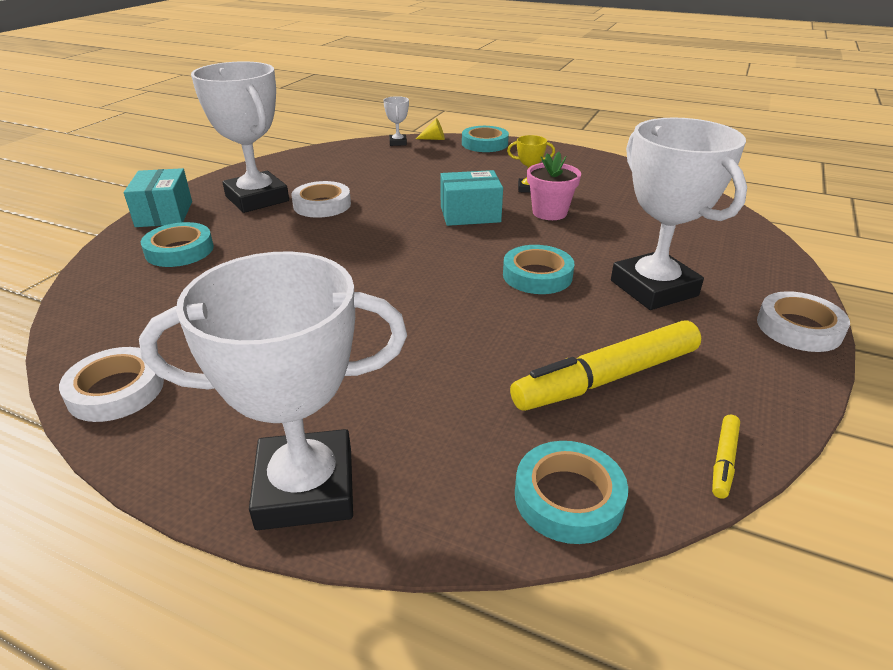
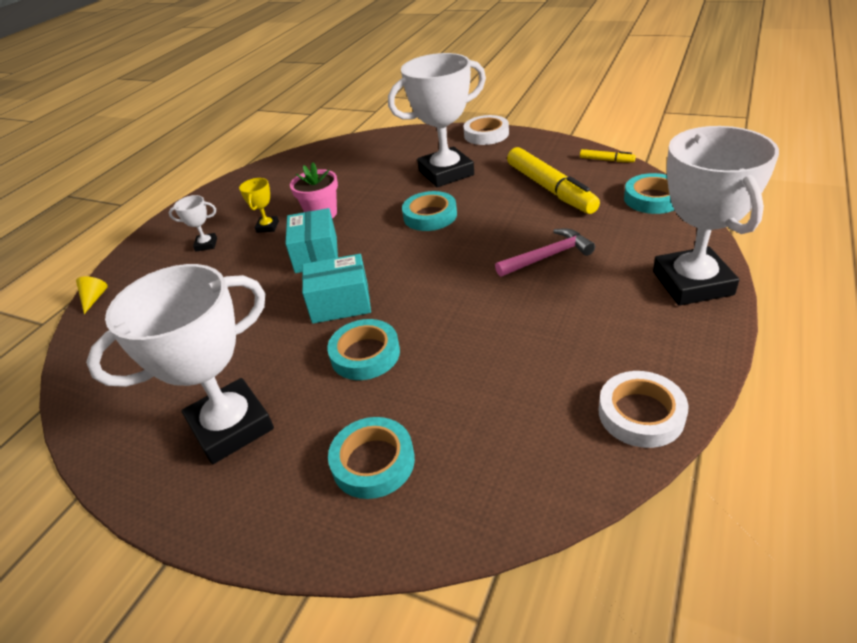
camera: 85 degrees left, 5 degrees up
(164, 214) = (255, 523): turquoise box -> turquoise box (340, 303)
(322, 205) = (267, 360): white tape -> none
(398, 143) = (89, 327): white trophy -> white trophy (206, 245)
(420, 357) = (547, 256): none -> pink hammer
(484, 144) = (134, 259): turquoise tape -> turquoise tape (365, 354)

